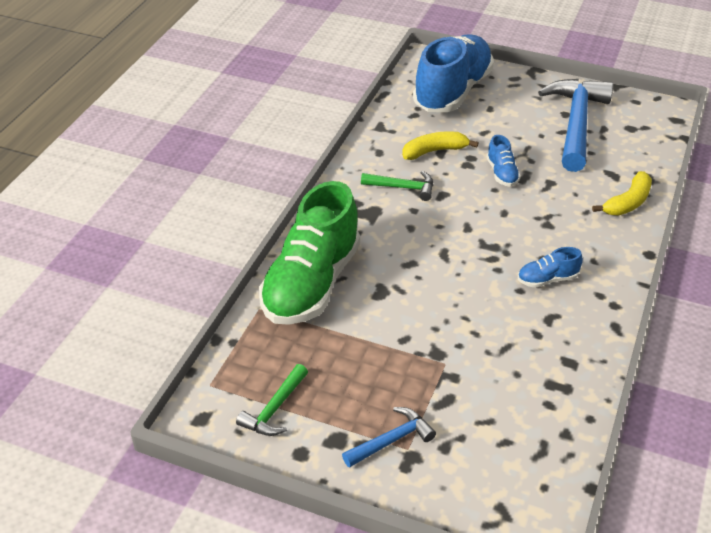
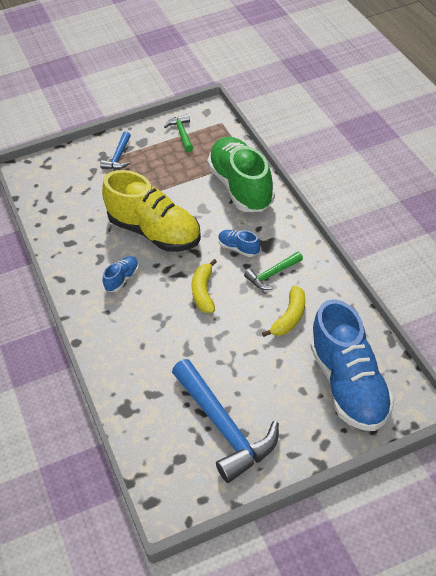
camera: 140 degrees right, 5 degrees up
(461, 303) = (155, 232): none -> yellow shoe
(502, 173) = (226, 334): blue shoe -> blue shoe (239, 248)
(628, 202) = (121, 375): yellow banana -> yellow banana (203, 292)

